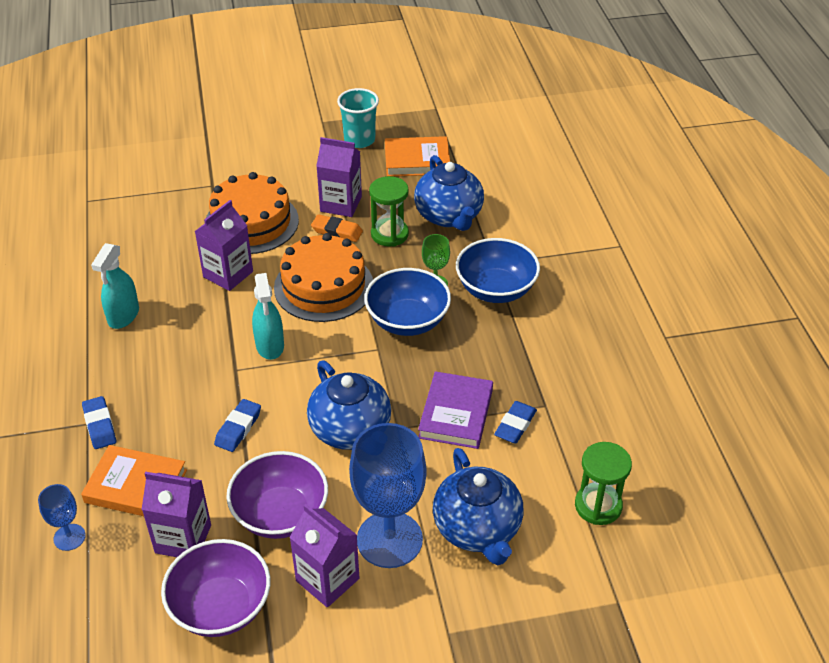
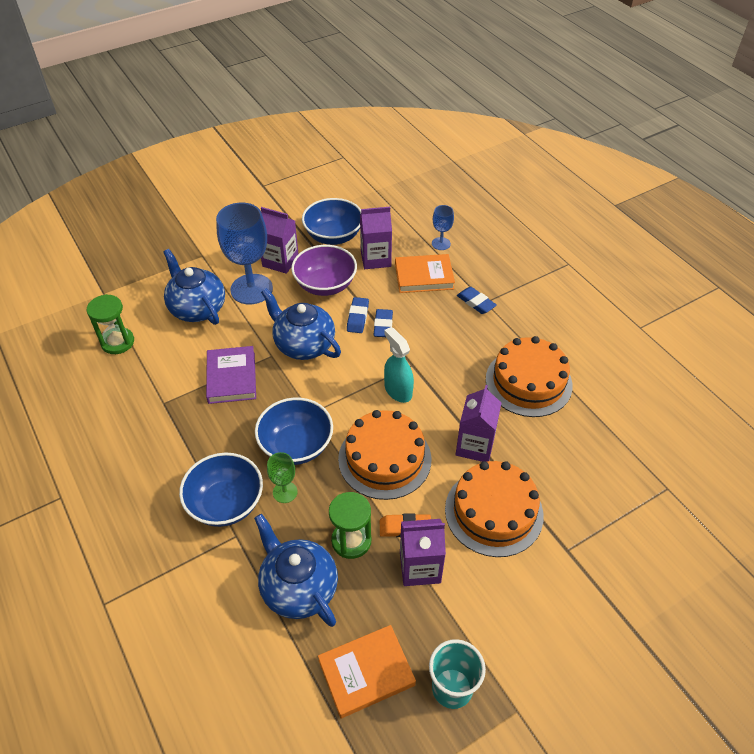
camera: 160 degrees right, 5 degrees up
(123, 316) = (528, 382): turquoise spray bottle -> orange cake
(221, 607) = (333, 236): purple bowl -> blue bowl
(515, 425) = (184, 381): blue eraser -> blue eraser (357, 317)

